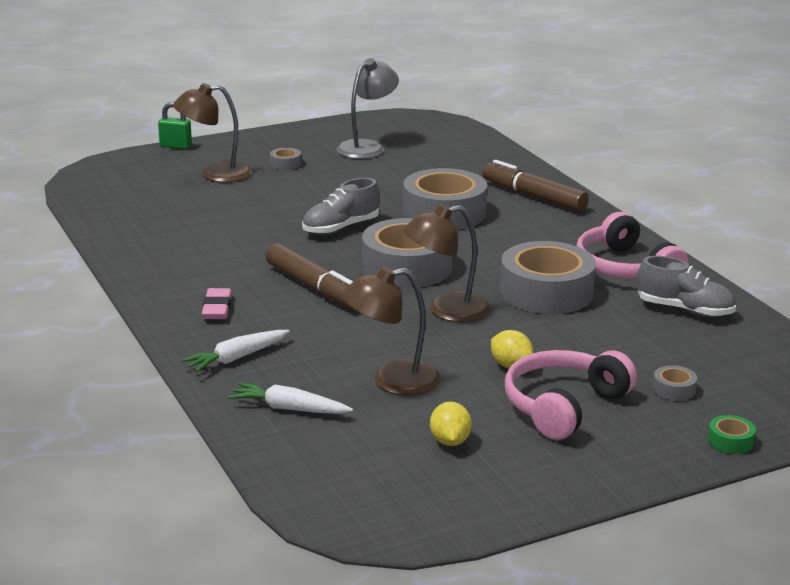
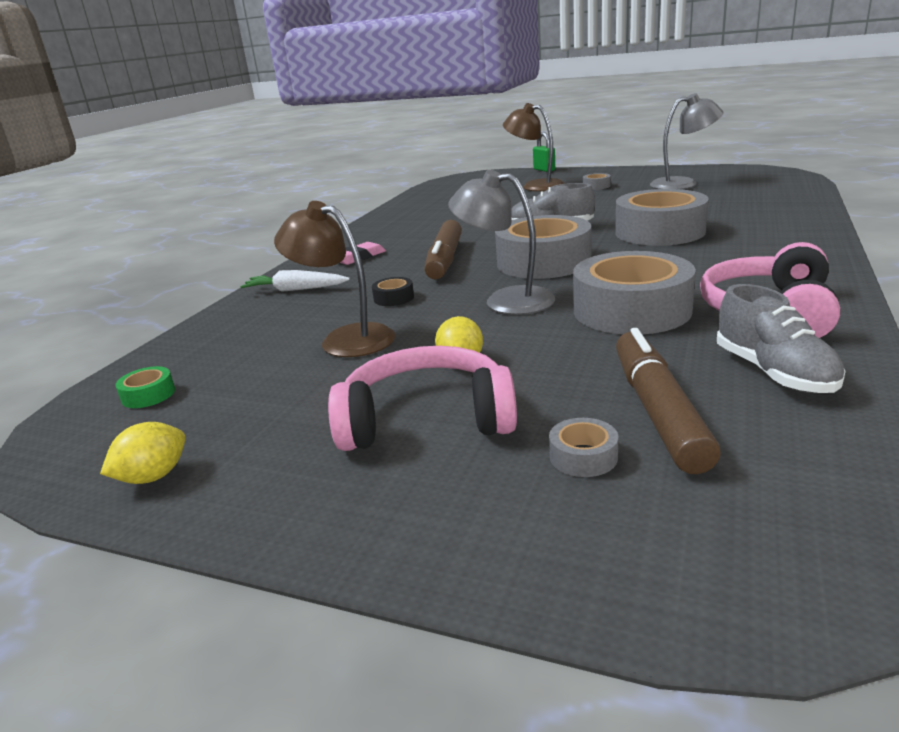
camera: 50 degrees right, 0 degrees up
(289, 409) = (241, 333): white carrot -> none
(351, 336) = (394, 298): none -> black tape
(446, 310) = (506, 300): brown lamp -> grey lamp
(450, 441) = (269, 406): yellow lemon -> yellow lemon (153, 477)
(534, 197) = (777, 234): brown marker -> brown marker (658, 412)
(730, 441) = (528, 564): green tape -> green tape (148, 395)

